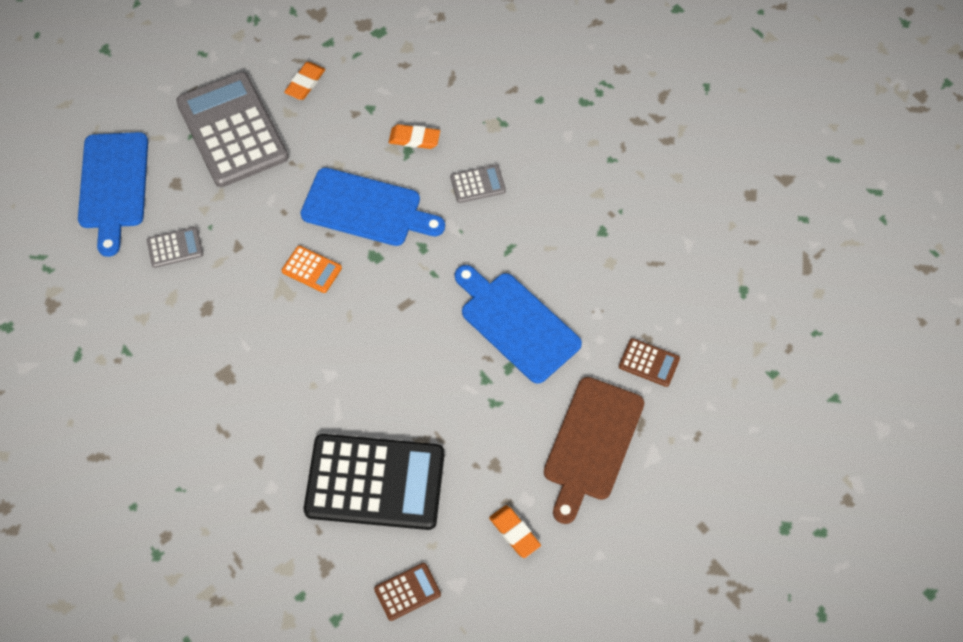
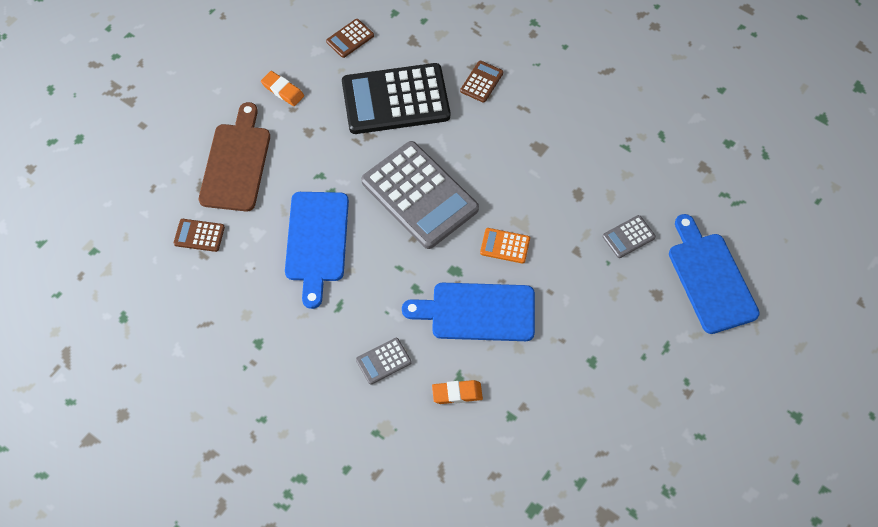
camera: 165 degrees right, 0 degrees up
(232, 130) = (631, 359): grey calculator -> grey calculator (419, 195)
(259, 481) = (481, 82): none -> brown calculator
(305, 83) = (584, 428): orange eraser -> none
(516, 324) = (317, 241): blue cutting board -> blue cutting board turned 60 degrees clockwise

